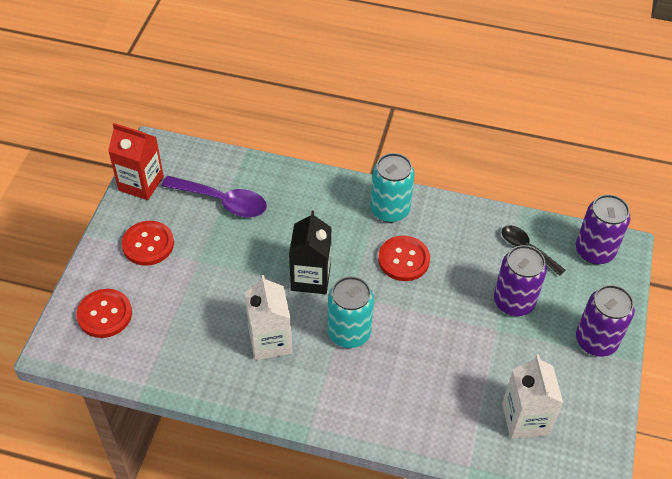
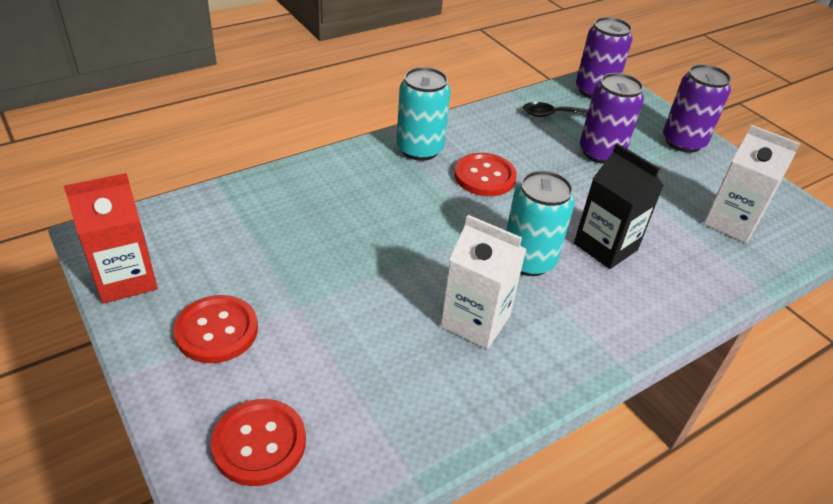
camera: 50 degrees left, 10 degrees down
(222, 201) = (251, 236): purple spoon -> none
(310, 278) = (431, 242): black carton -> black carton (605, 247)

